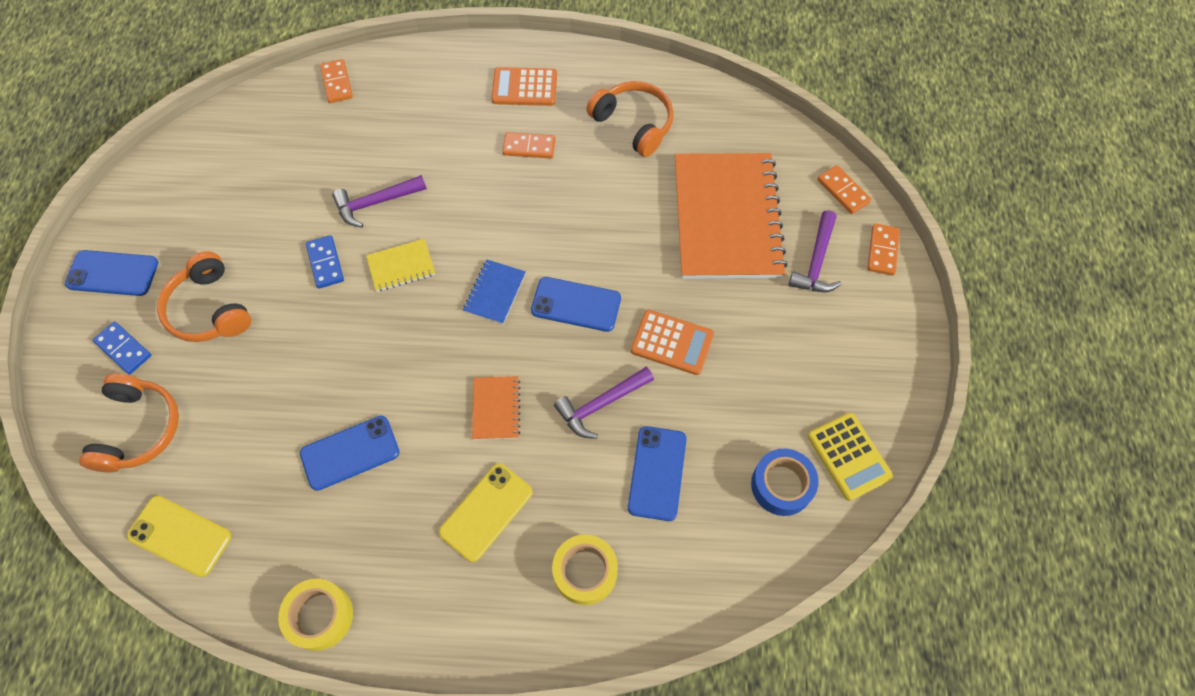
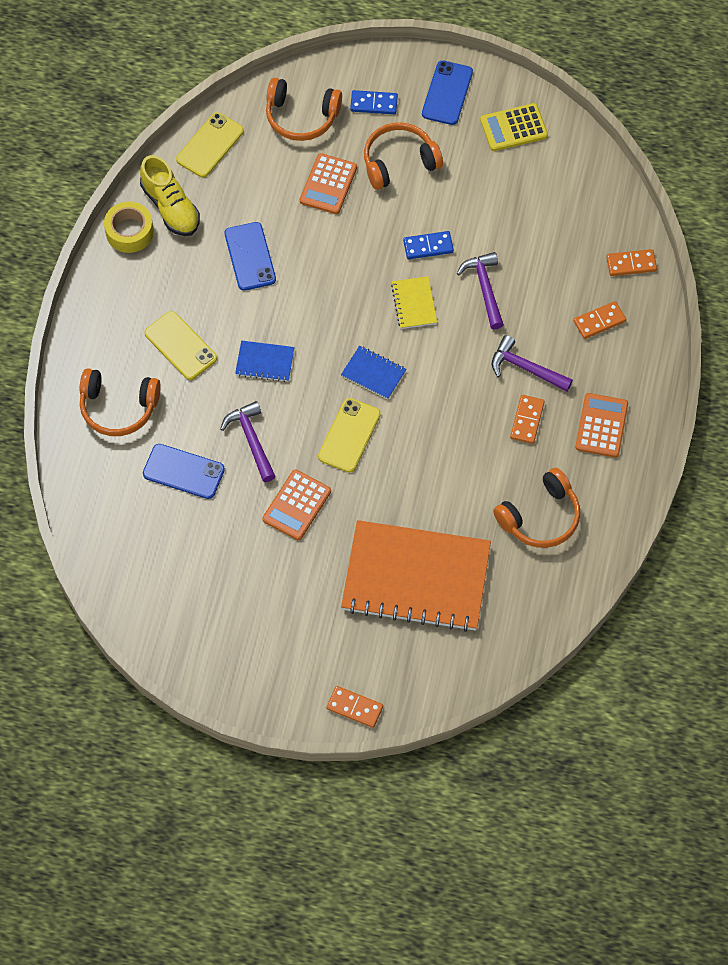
camera: 100 degrees right, 0 degrees up
(123, 349) = (374, 104): blue domino -> blue domino turned 45 degrees clockwise
(241, 381) = (328, 184): none -> orange calculator
(279, 568) = (170, 207): none -> yellow shoe
(496, 408) = (265, 362): orange notebook -> blue notebook
(576, 304) = (349, 435): blue phone -> yellow phone
(585, 572) = (118, 407): yellow tape -> orange headphones
(781, 485) = (152, 562): blue tape -> none
(816, 261) = (354, 645): purple hammer -> purple hammer (526, 368)
(843, 191) = (428, 691): orange domino -> orange domino (599, 321)
(849, 456) = (164, 621): yellow calculator -> yellow calculator (513, 128)

